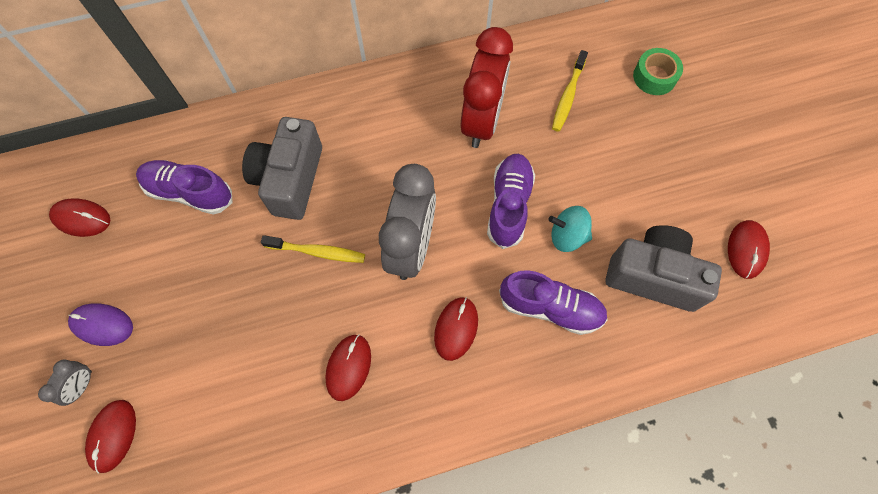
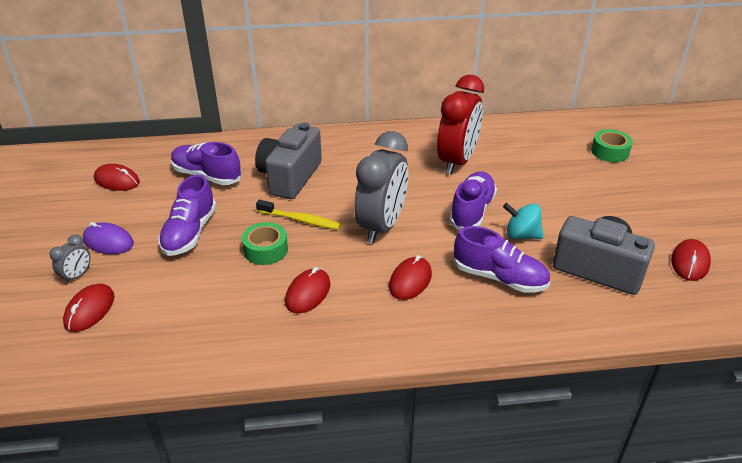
camera: 10 degrees right, 30 degrees down
(194, 294) = (190, 233): none -> purple shoe
(288, 307) = (265, 250): none -> green tape
(568, 96) = (533, 155): yellow toothbrush -> none

